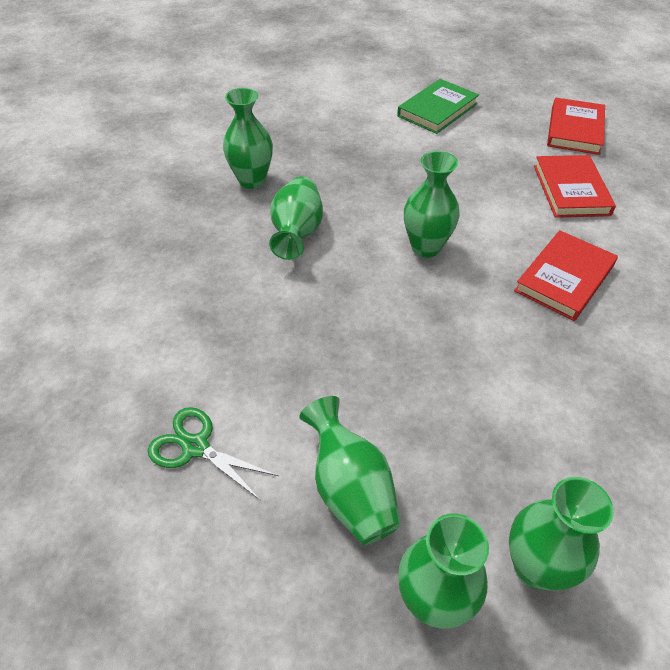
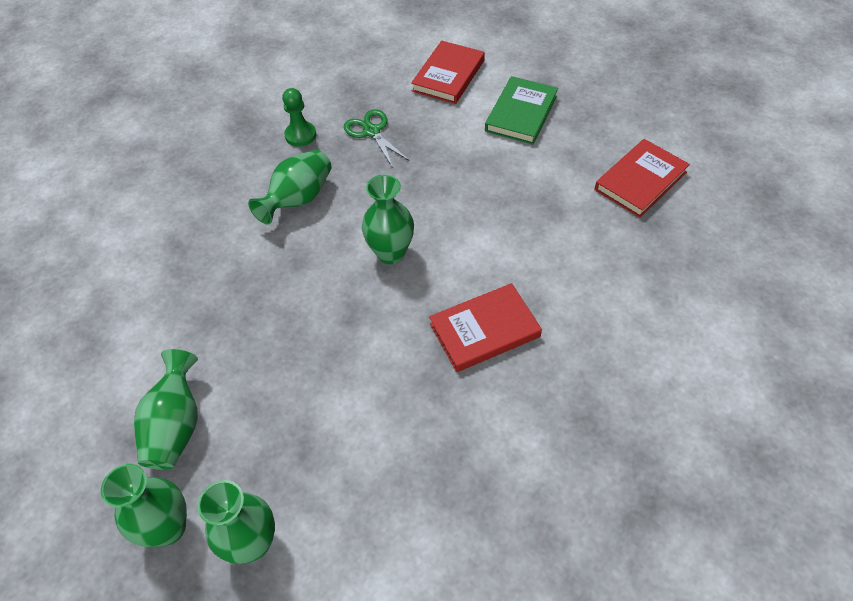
camera: 30 degrees right, 5 degrees up
(195, 447) = (103, 347): green scissors -> green scissors (372, 132)
(252, 180) = (300, 135): green vase -> green pawn
(437, 110) = (521, 113): green book -> green book turned 45 degrees counterclockwise
(571, 190) = (573, 245): red book -> red book (448, 76)

